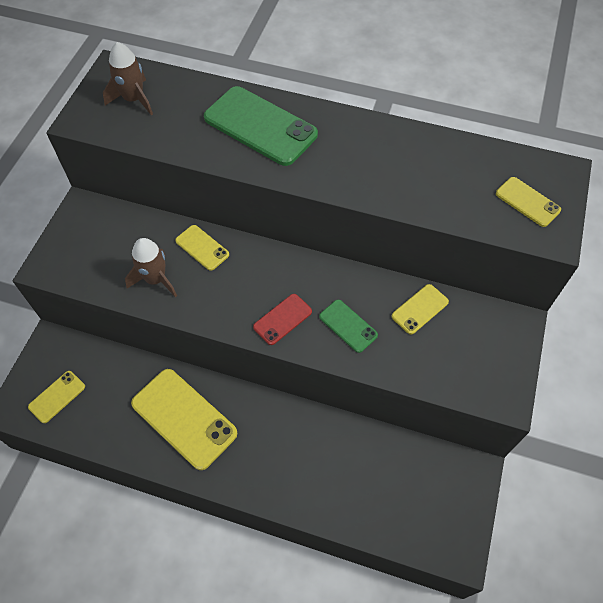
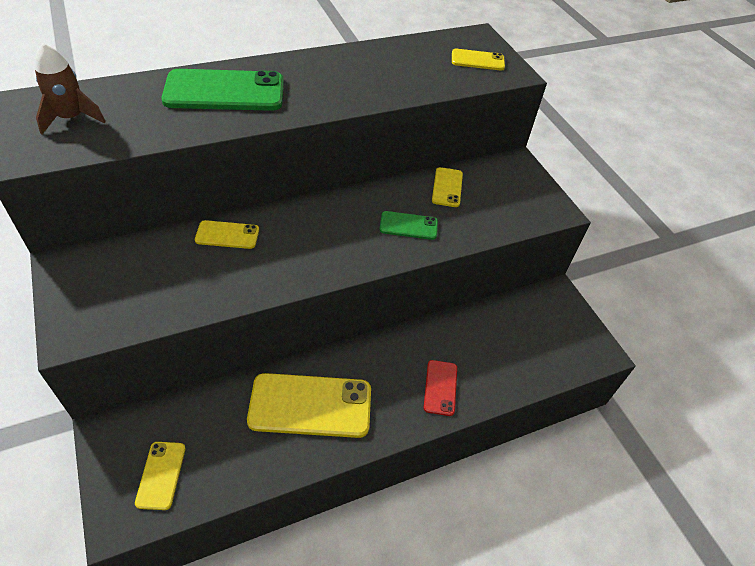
camera: 45 degrees left, 10 degrees down
(156, 279) = (206, 282): brown rocket -> none
(282, 319) = (353, 249): red phone -> red phone (440, 387)

